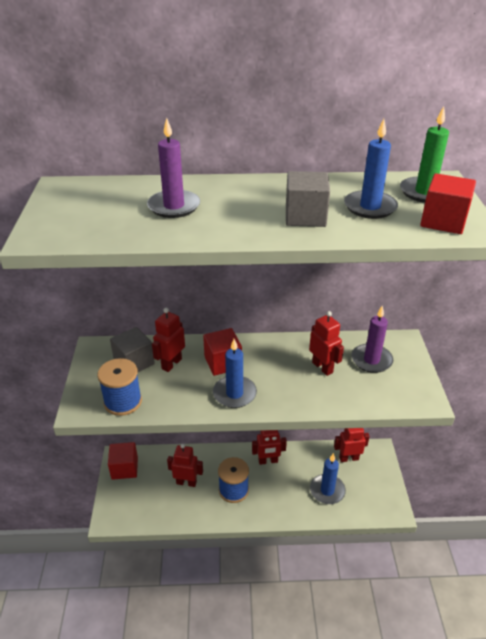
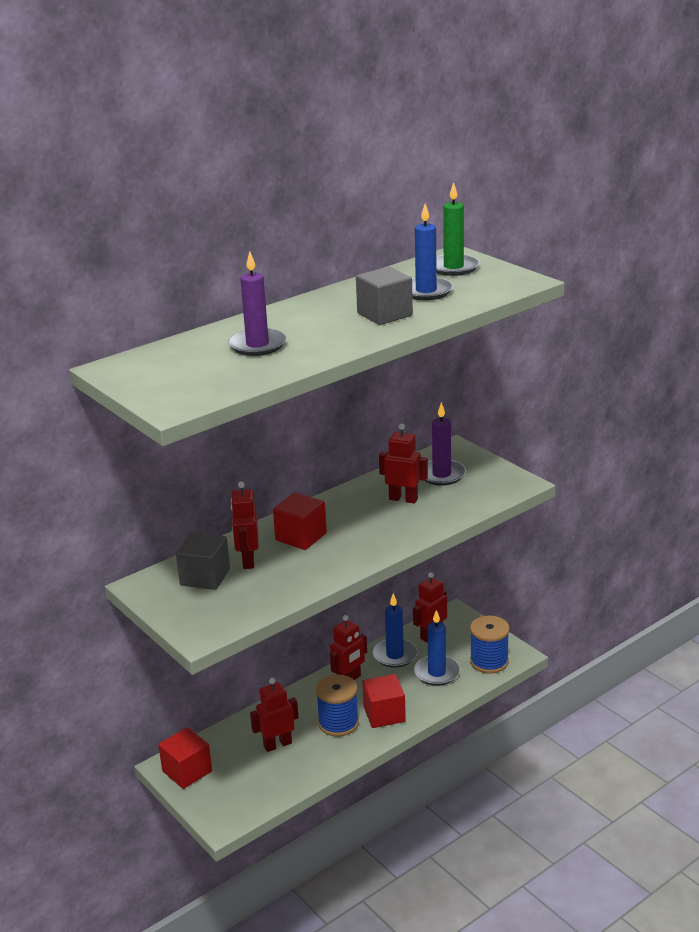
camera: 35 degrees left, 10 degrees down
(123, 401) = (238, 610): blue spool -> blue spool (489, 661)
(234, 394) = (344, 554): blue candle -> blue candle (395, 655)
(443, 221) = (495, 282): red cube -> red cube (384, 714)

